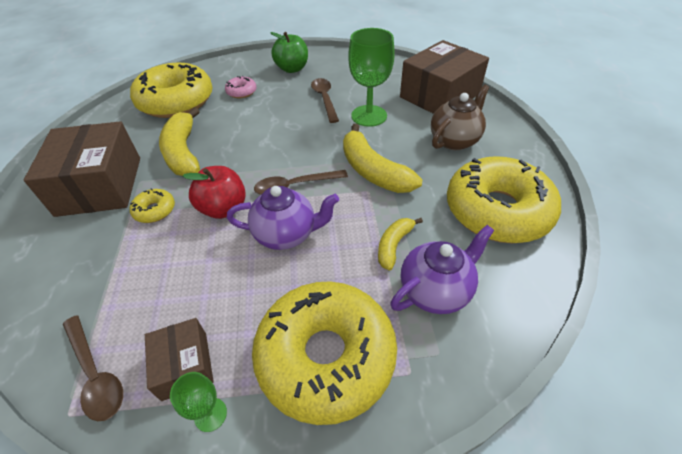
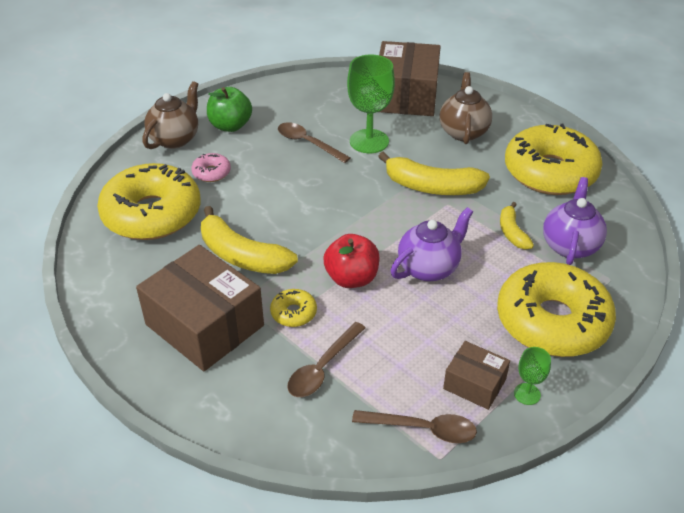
camera: 40 degrees left, 5 degrees down
(250, 64) = (175, 139): none -> brown teapot
(295, 186) = (386, 230): brown spoon -> brown spoon (322, 367)

